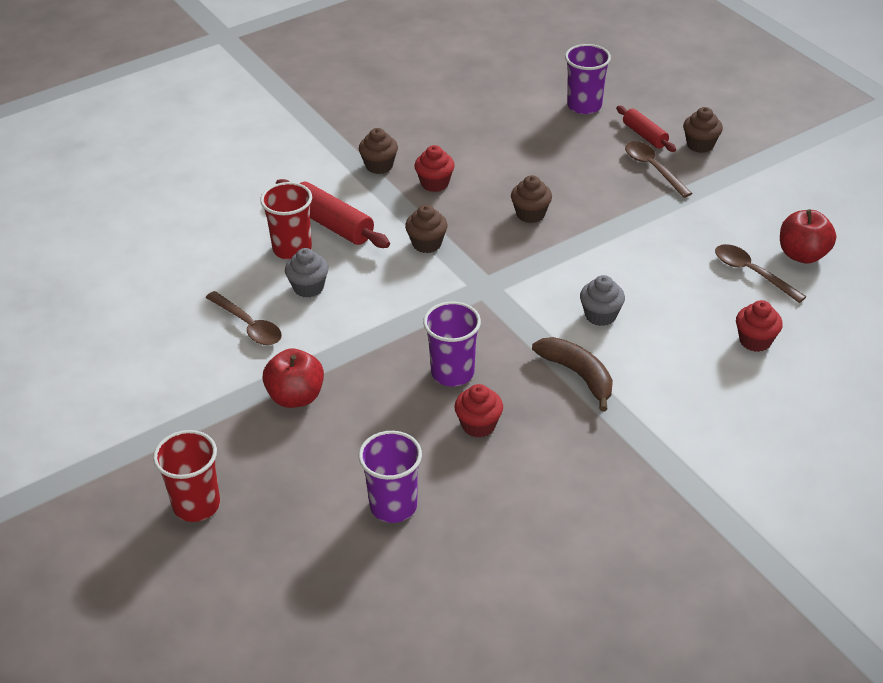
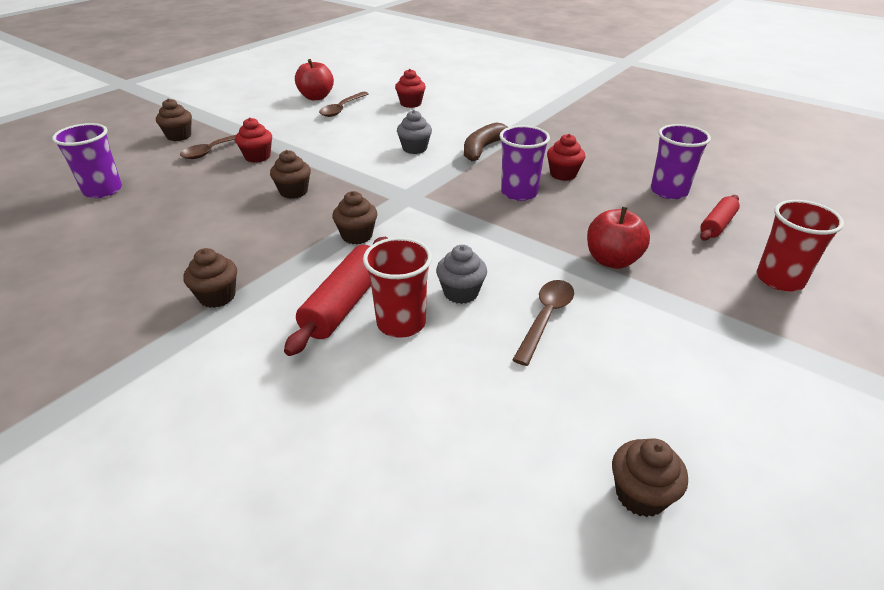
camera: 110 degrees left, 5 degrees down
(81, 314) = (640, 495): none -> brown cupcake
(435, 183) = (250, 251): red cupcake -> red cupcake (257, 157)
(644, 135) = (162, 158): red rolling pin -> red rolling pin (717, 225)

